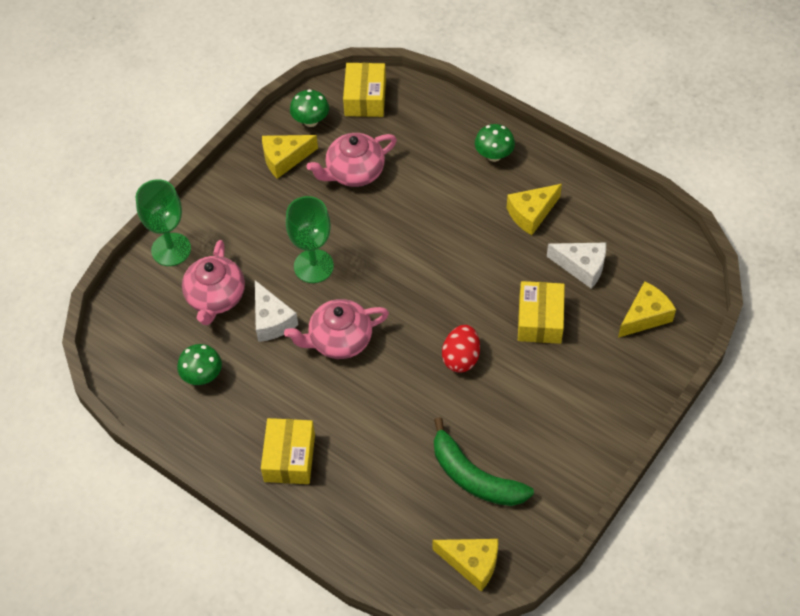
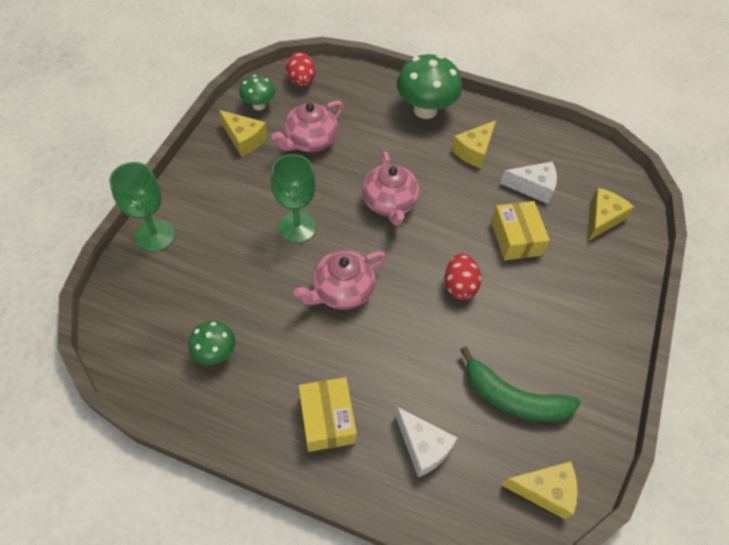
camera: 20 degrees left, 0 degrees up
(215, 297) = (210, 273): pink teapot -> pink teapot (389, 203)
(271, 320) = (271, 284): white cheese -> white cheese (423, 447)
(285, 159) = (244, 139): yellow cheese -> yellow cheese turned 105 degrees counterclockwise
(365, 98) = (301, 81): yellow box -> red egg
(494, 155) = (425, 110): green mushroom -> green mushroom, size x1.82

